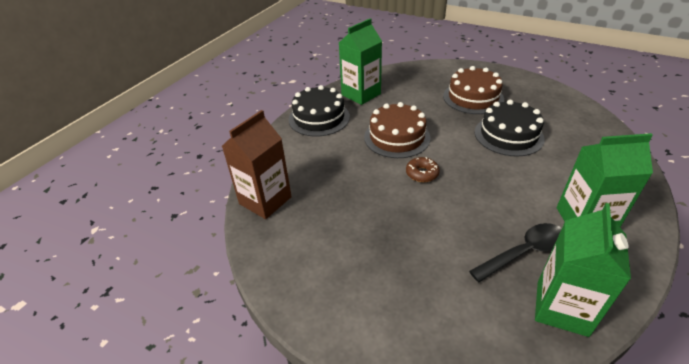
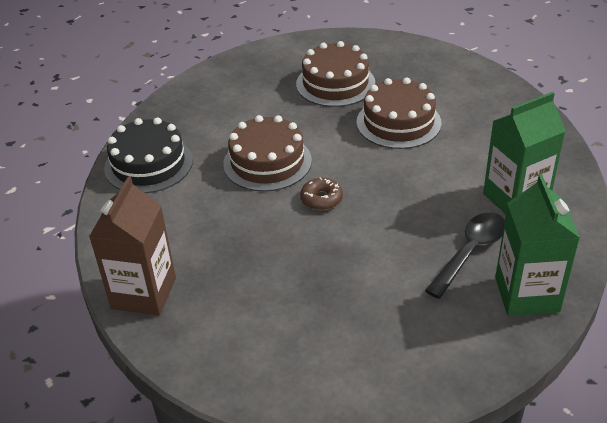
camera: 25 degrees left, 0 degrees up
(361, 94) = (187, 115): green carton -> none
(508, 135) = (398, 122): black cake -> brown cake

